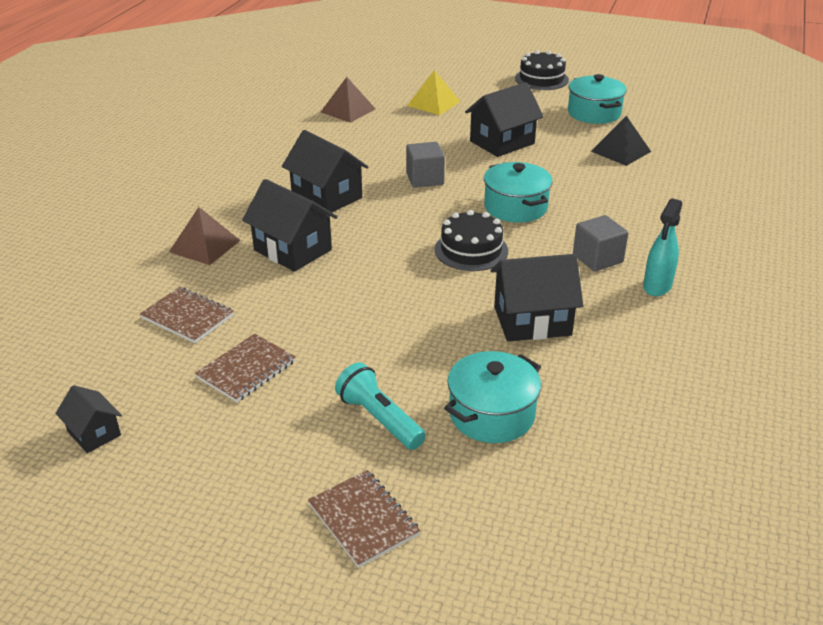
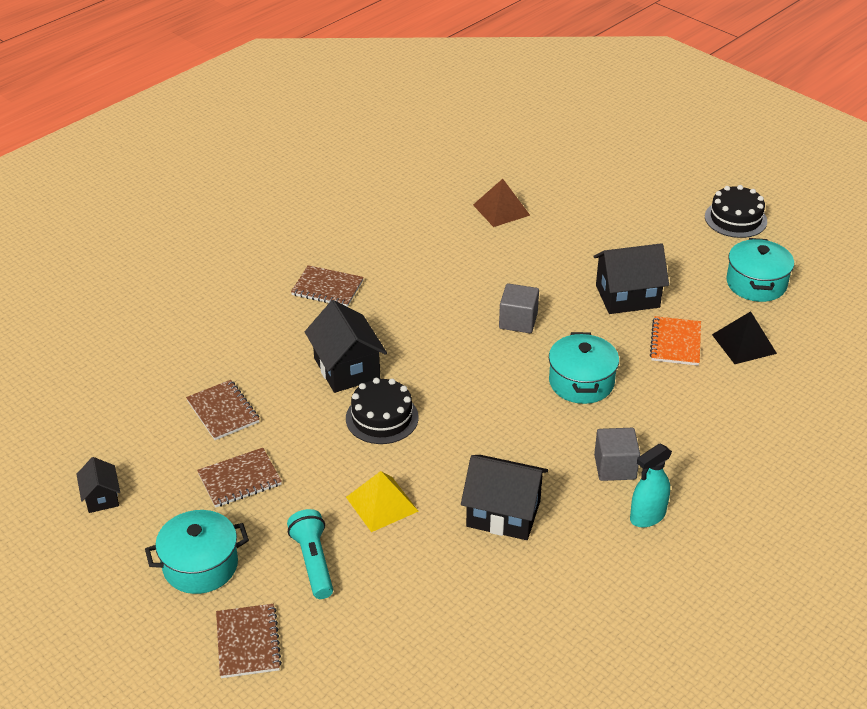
camera: 25 degrees right, 5 degrees up
(205, 246) = (276, 340): brown pyramid -> none
(228, 195) = (327, 288): none -> brown notebook
(326, 197) = (413, 315): black house -> none
(433, 103) = (594, 223): yellow pyramid -> yellow pyramid (382, 504)
(471, 250) = (503, 419): black cake -> black cake (382, 418)
(491, 414) = (404, 591): turquoise pot -> turquoise pot (200, 565)
(568, 163) = (675, 343): none -> orange notebook

